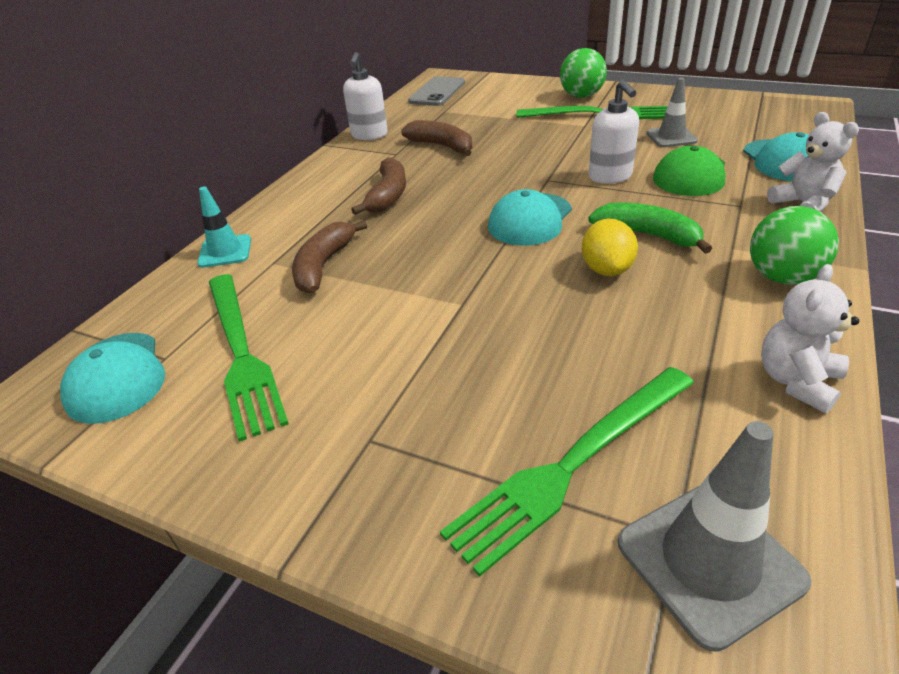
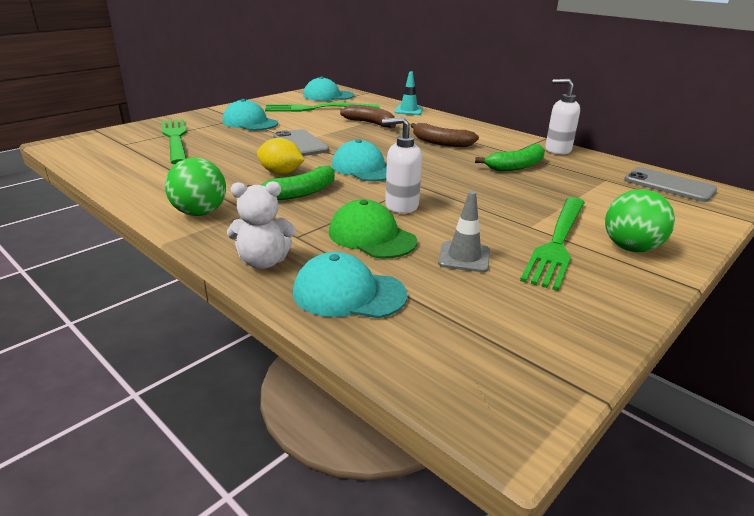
camera: 105 degrees right, 10 degrees down
(391, 406) = (250, 122): none -> turquoise cap
(442, 146) = (516, 166): brown banana -> green banana
(475, 296) = (300, 143): none -> grey phone
(709, 561) = (108, 145): grey traffic cone -> none
(796, 381) = (134, 184): white teddy bear -> none

